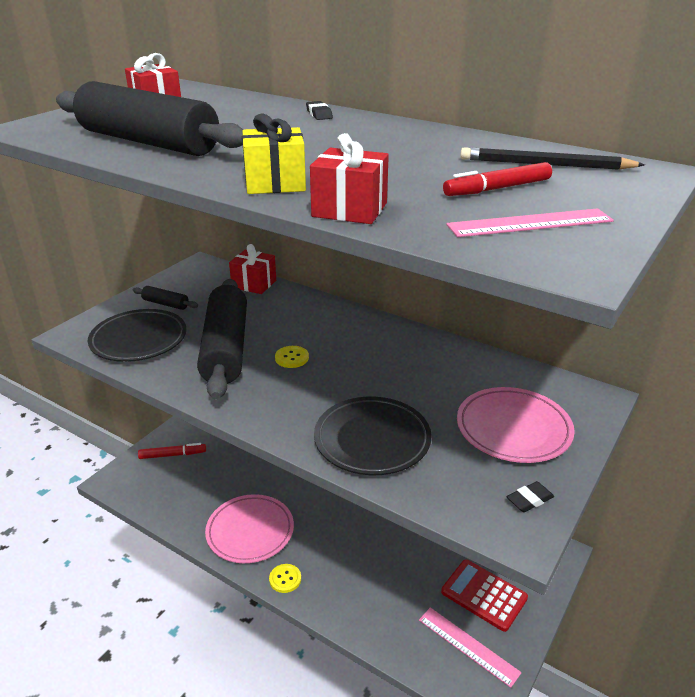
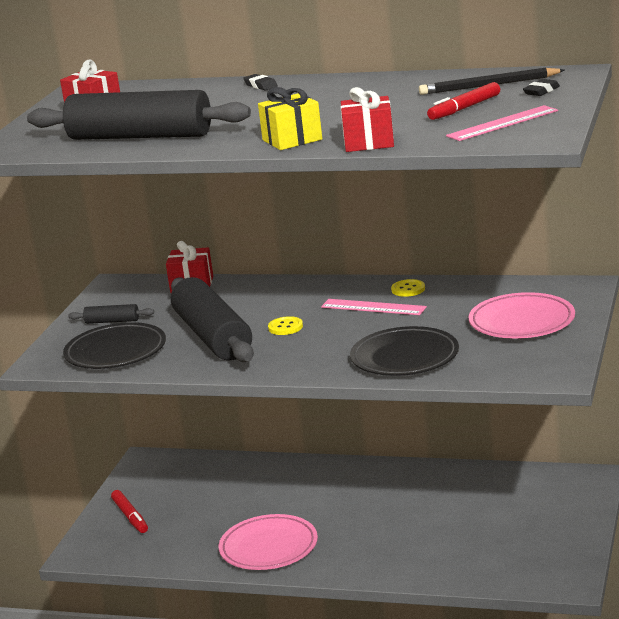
camera: 15 degrees left, 10 degrees down
(173, 455) = (130, 516): red marker -> red marker turned 90 degrees clockwise
(285, 579) = (331, 568): yellow button -> yellow button (408, 289)
(468, 646) = (537, 559): pink ruler -> pink ruler (373, 307)
(484, 595) = (535, 524): red calculator -> none
(529, 500) = (556, 357): black eraser -> black eraser (541, 91)

